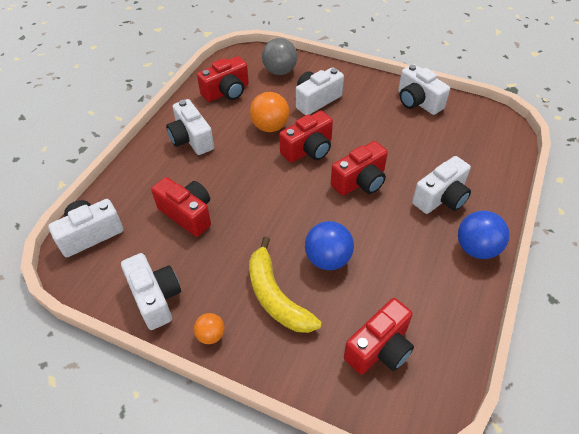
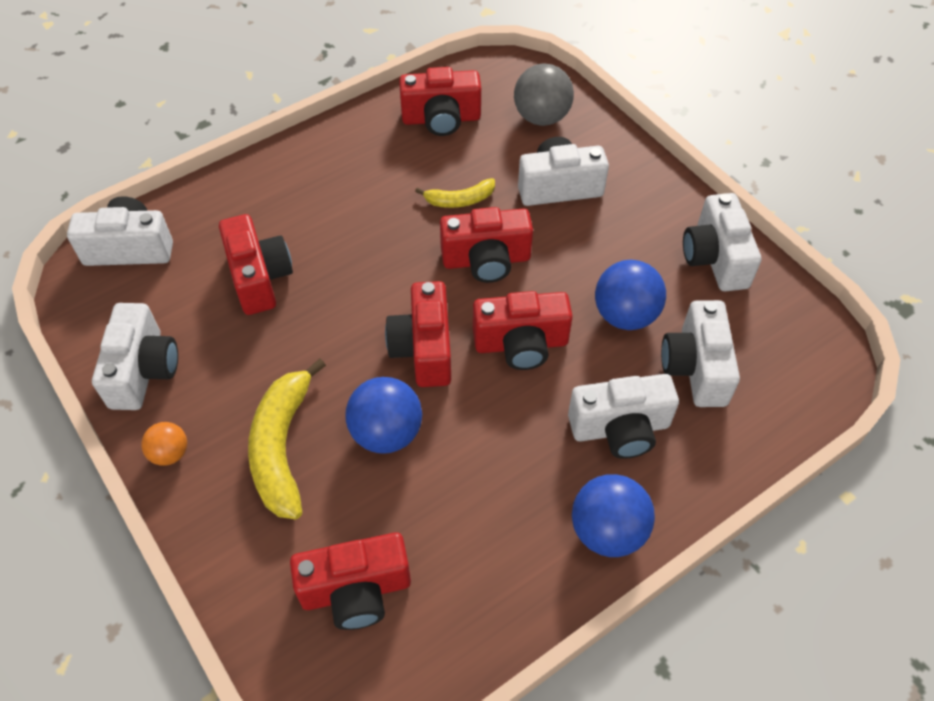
camera: 30 degrees right, 5 degrees up
(191, 139) = (342, 171): white camera -> white camera (696, 368)
(270, 127) = (460, 200): orange ball -> yellow banana
(312, 207) = (424, 349): none -> red camera
(399, 145) = (625, 315): none -> blue ball

